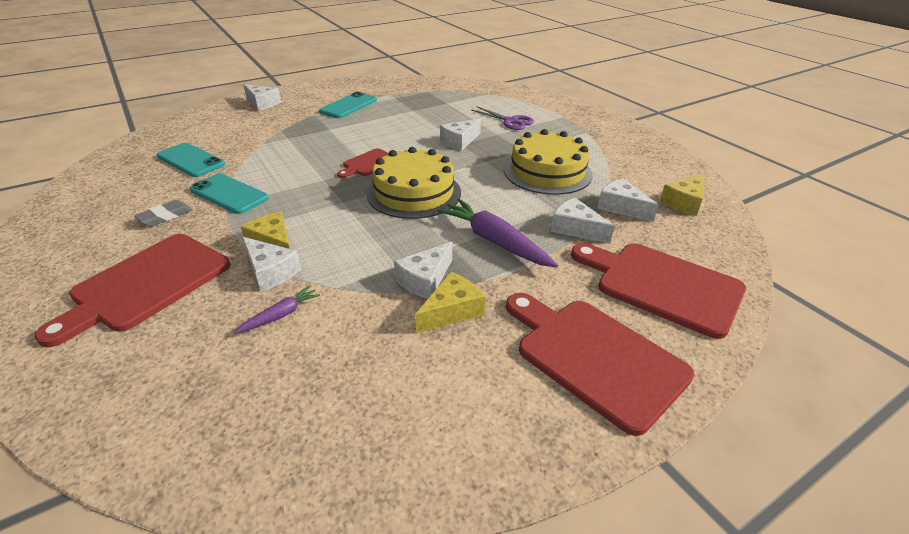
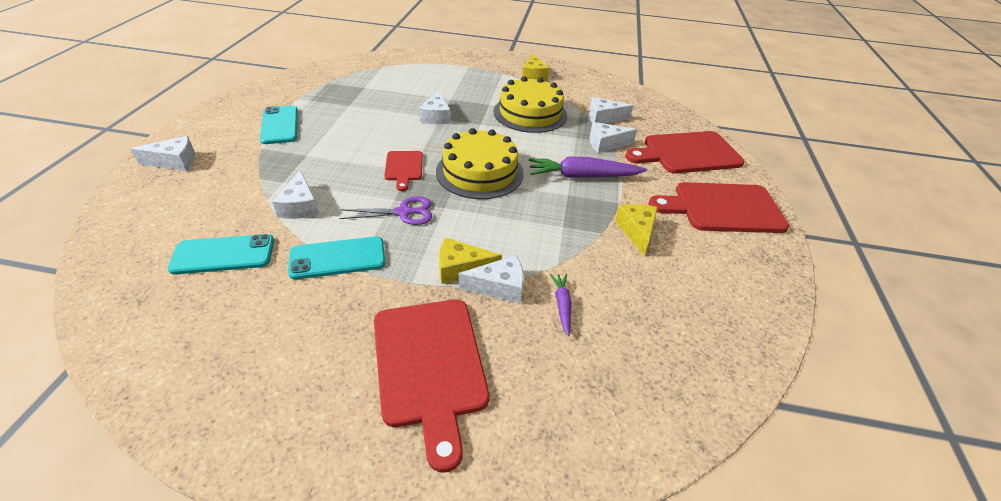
camera: 50 degrees left, 5 degrees up
(165, 216) = (319, 313): grey eraser -> none
(425, 280) = (593, 224): white cheese -> white cheese (300, 206)
(510, 121) = (441, 84): purple scissors -> purple scissors (403, 212)
(684, 202) = (624, 99): yellow cheese -> yellow cheese (533, 75)

